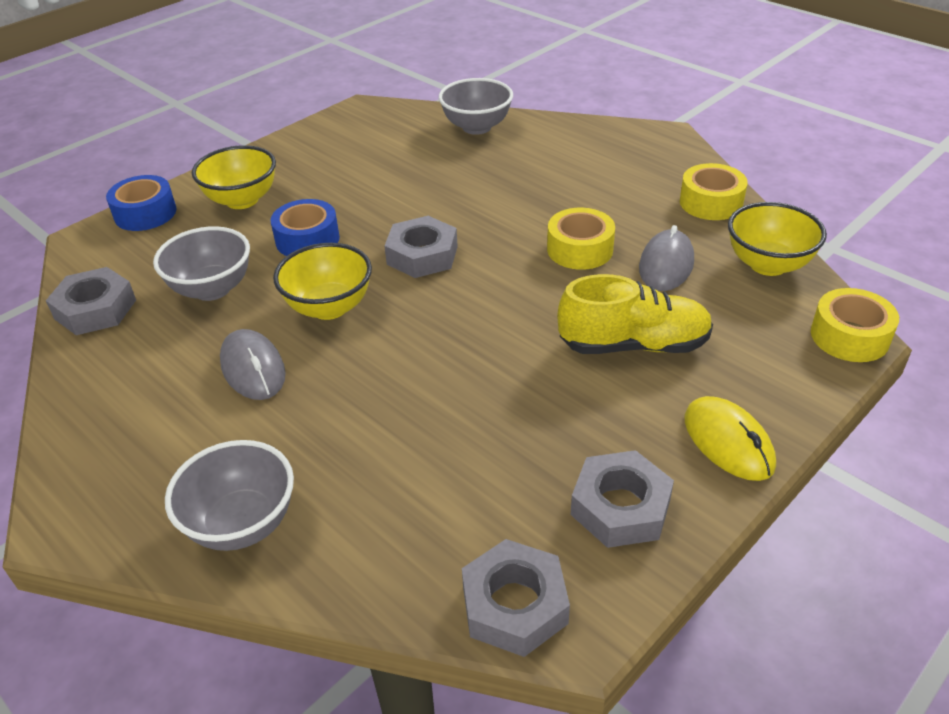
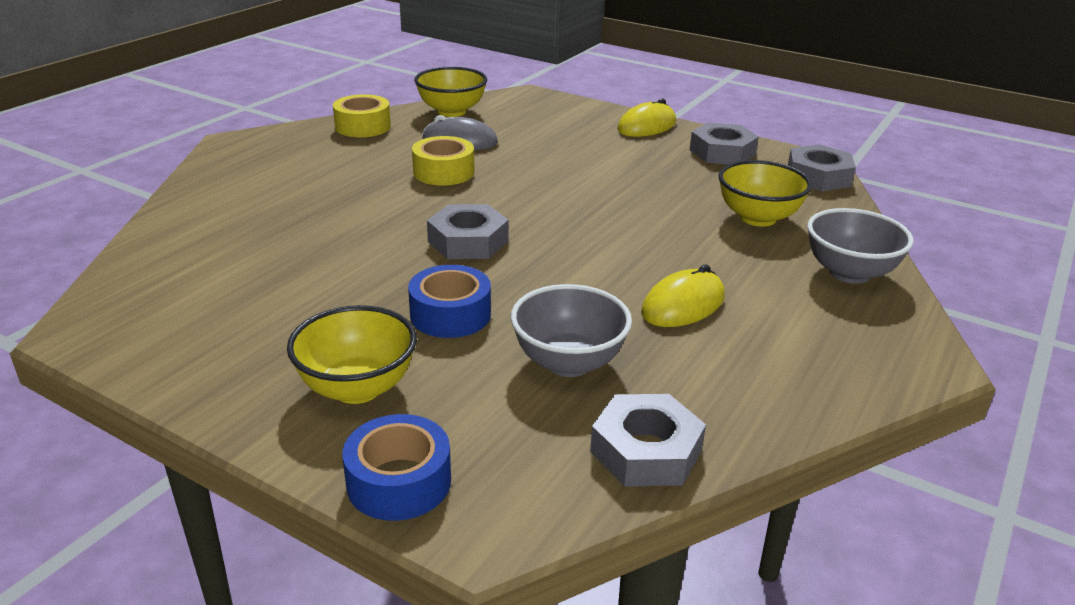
camera: 105 degrees left, 10 degrees down
(253, 368) = (683, 305): grey mouse -> yellow mouse
(329, 307) = (572, 279): yellow bowl -> yellow bowl (758, 218)
(476, 127) = (179, 237): grey bowl -> none
(633, 345) = (566, 151): yellow shoe -> none
(849, 336) = (528, 95): yellow tape -> none

